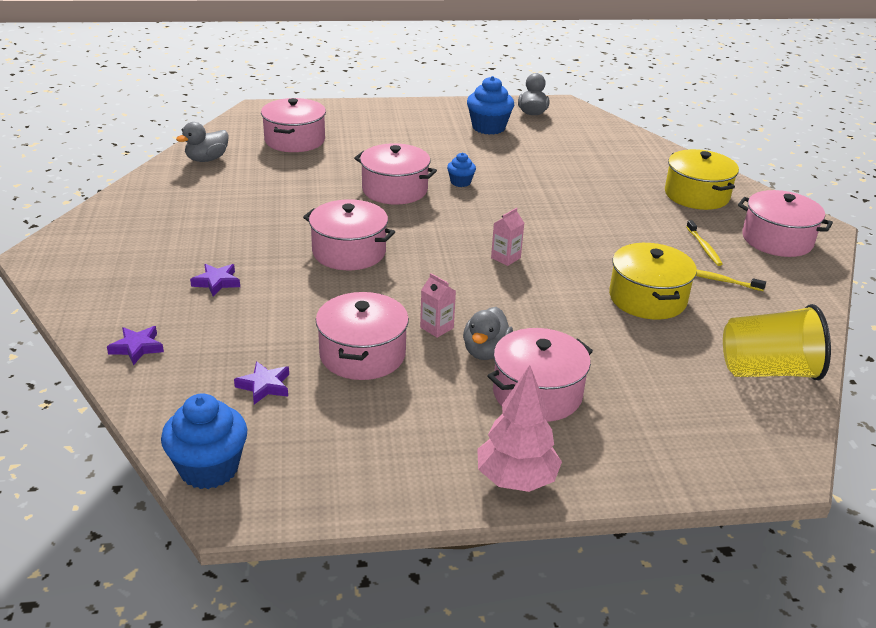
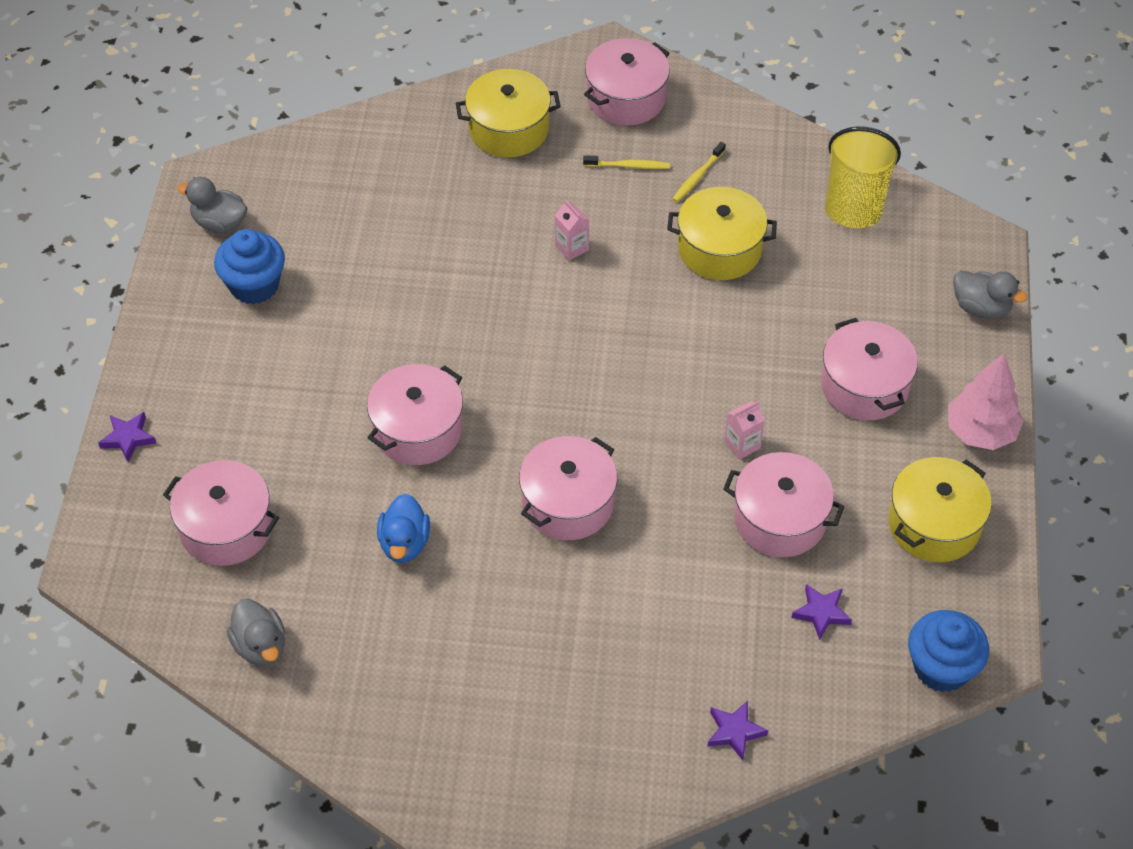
camera: 75 degrees left, 20 degrees up
(217, 282) = (611, 647): purple star -> purple star (128, 438)
(296, 195) = (404, 543): none -> blue duck
(384, 452) = (934, 524): none -> yellow pot
(460, 182) = (415, 354): blue cupcake -> none
(485, 351) = (791, 411): grey duck -> grey duck (981, 308)
(505, 258) = (613, 351): pink carton -> pink carton (572, 247)

